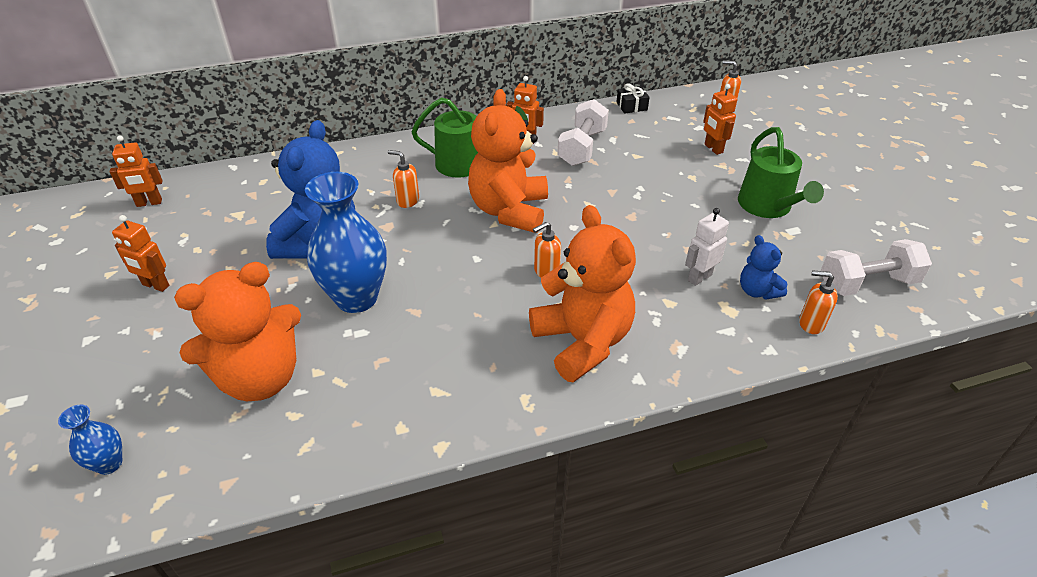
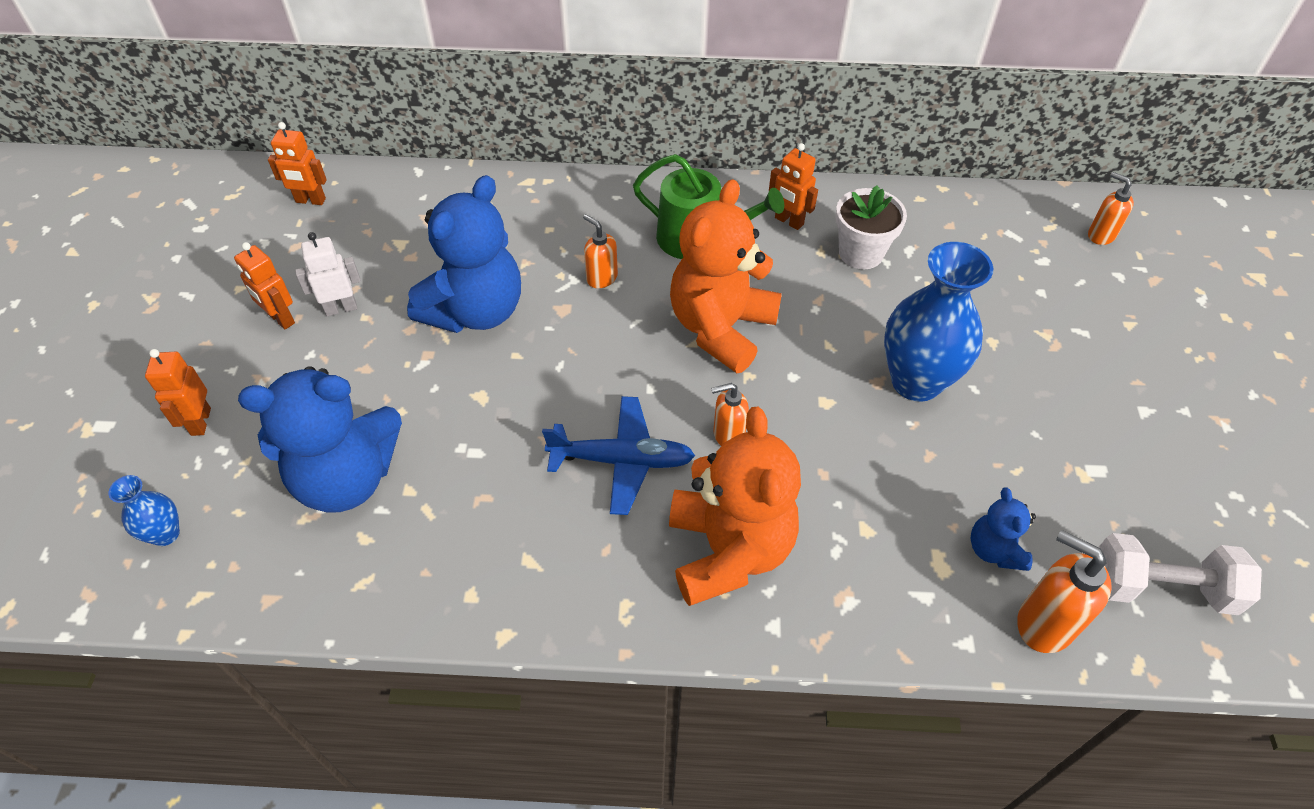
camera: 20 degrees right, 10 degrees up
(260, 378) = (346, 478): orange teddy bear -> blue teddy bear
(356, 298) = (488, 403): blue vase -> blue vase (916, 381)
(477, 307) = (622, 461): none -> blue plane
(582, 147) = (861, 253): white dumbbell -> white flower pot
(631, 106) = (962, 200): black gift -> none
(699, 277) = (924, 504): white robot -> white robot (341, 308)
(713, 148) = (1046, 302): orange robot -> orange robot (200, 422)
(767, 206) = (1078, 420): green watering can -> none
(810, 324) = (1044, 623): orange soap dispenser -> orange soap dispenser, size x1.59

